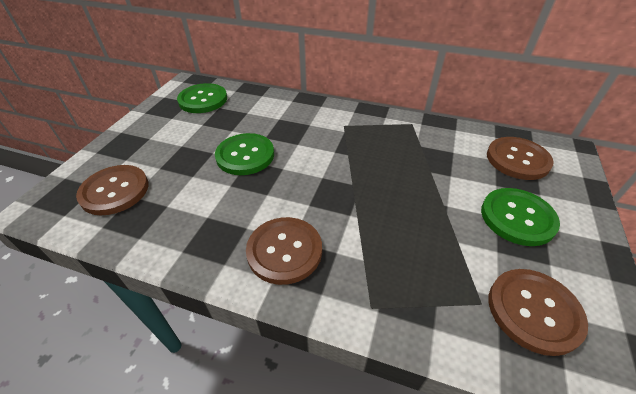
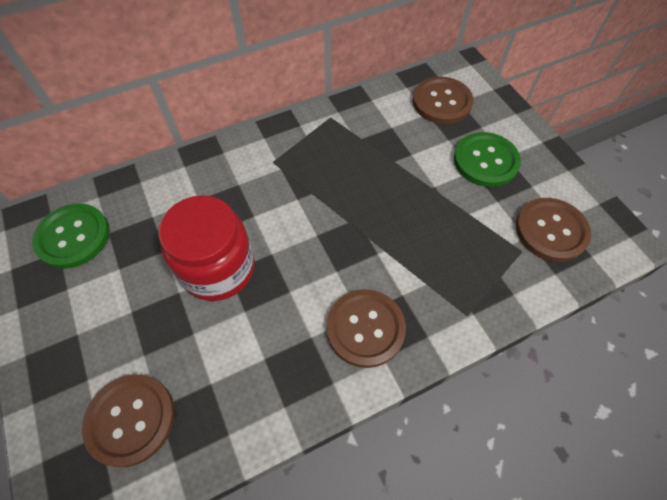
camera: 45 degrees left, 15 degrees up
(245, 155) = (218, 268): green button -> red jar

